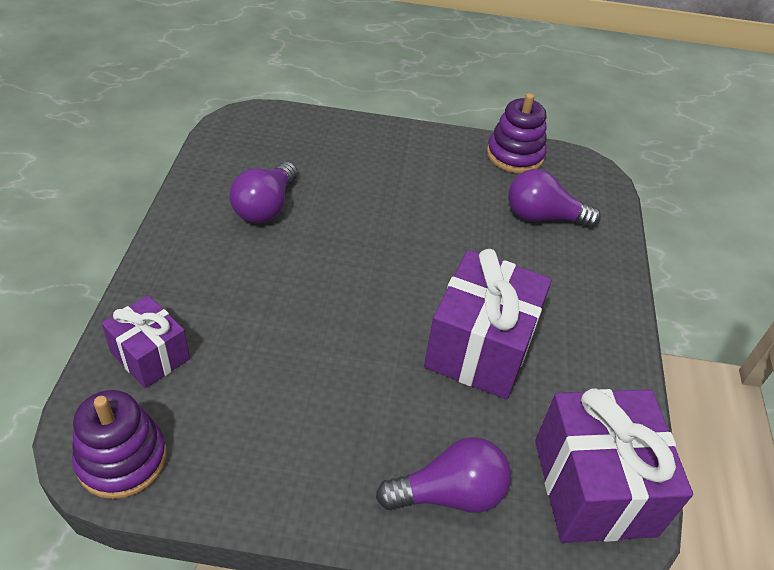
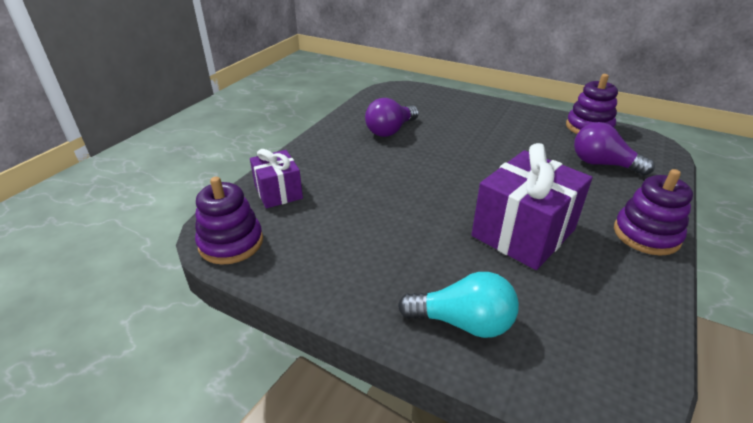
camera: 25 degrees right, 10 degrees down
(449, 493) = (463, 322): purple light bulb -> turquoise light bulb
(594, 487) = (603, 351): purple gift -> none
(607, 318) = (646, 235): none -> purple stacking toy

